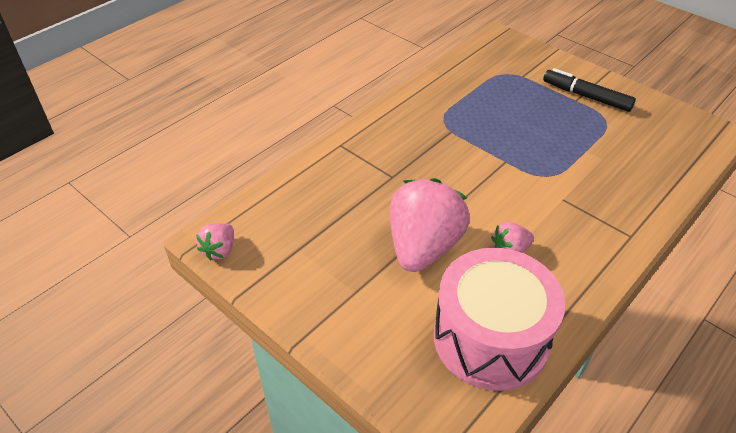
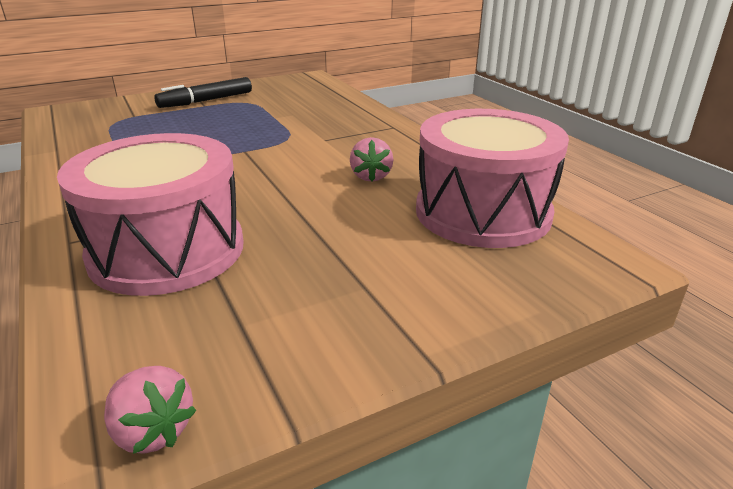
camera: 70 degrees left, 15 degrees down
(351, 188) = (167, 250): none -> pink drum
(423, 247) = (325, 221): pink strawberry -> none

